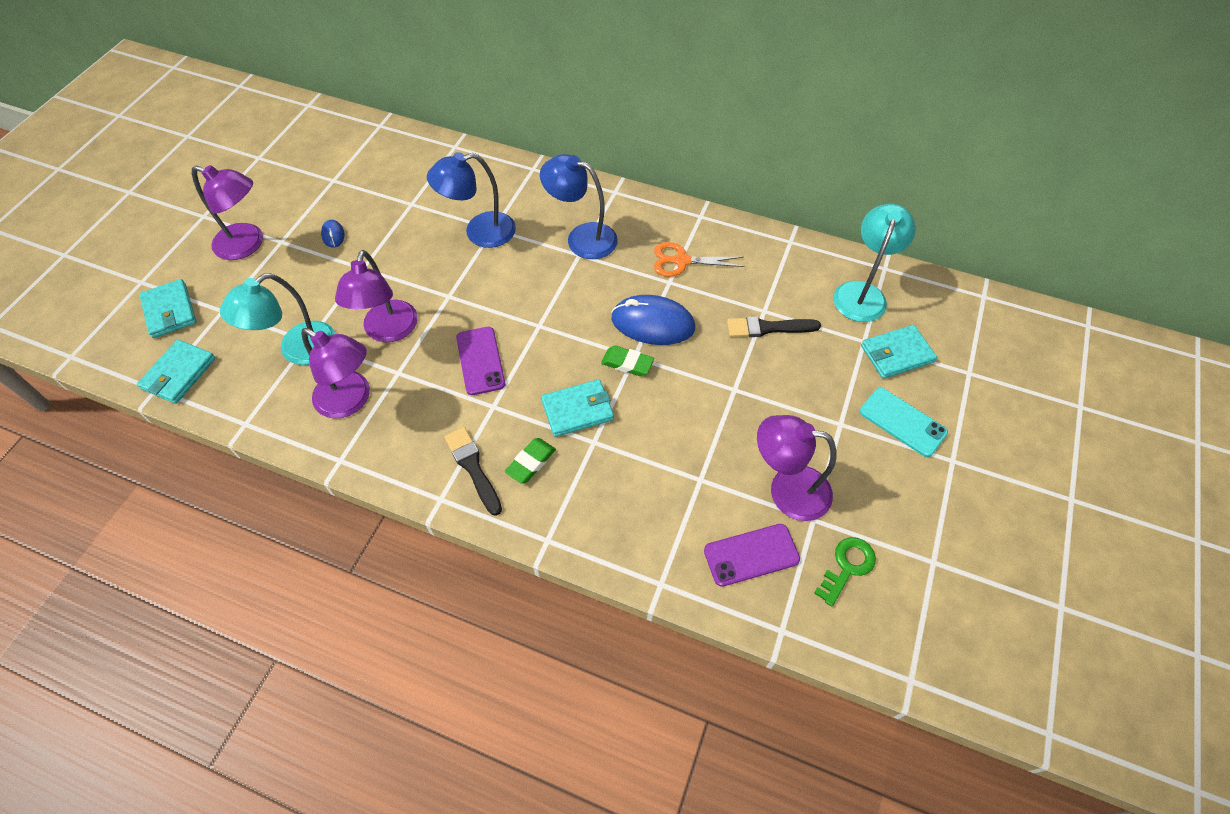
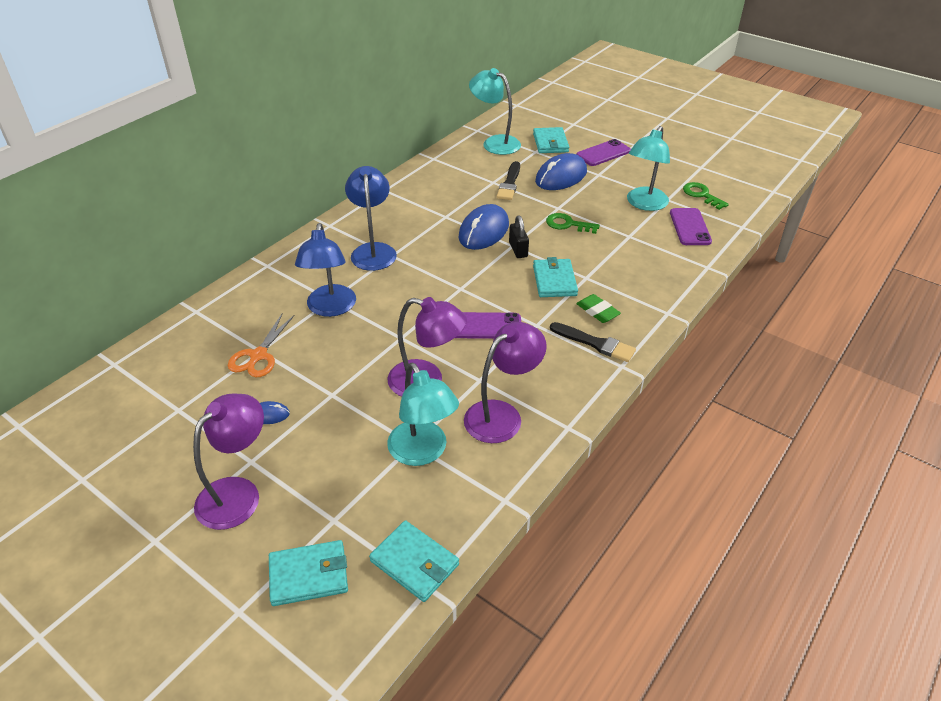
camera: 75 degrees left, 15 degrees down
(473, 467) = (595, 343): black brush -> black brush turned 135 degrees counterclockwise
(582, 238) = (373, 251): blue lamp -> blue lamp turned 135 degrees clockwise
(627, 363) = (518, 249): green eraser -> black padlock
(682, 261) = (427, 207): orange scissors -> orange scissors (258, 355)
(700, 406) = (568, 224): none -> green key
(787, 490) = (644, 204): purple lamp -> turquoise lamp
(812, 380) = (561, 177): none -> blue mouse
(902, 422) = (603, 153): turquoise phone -> purple phone

